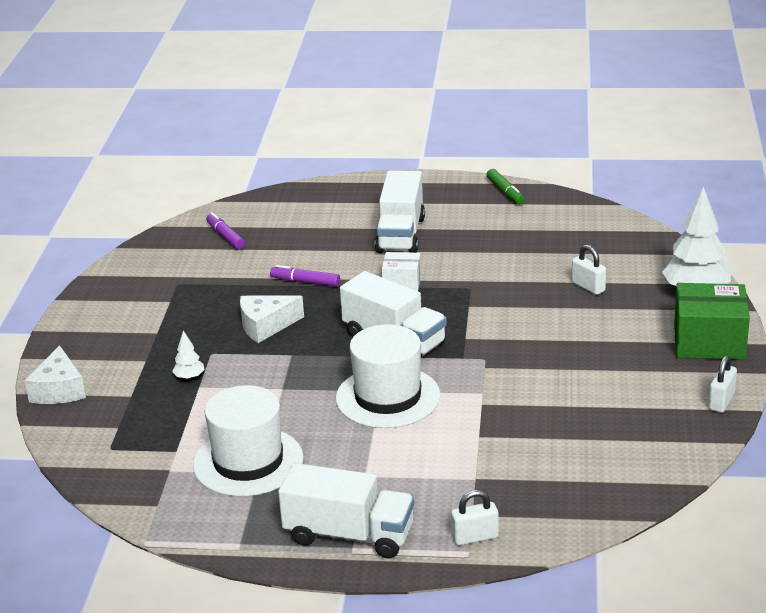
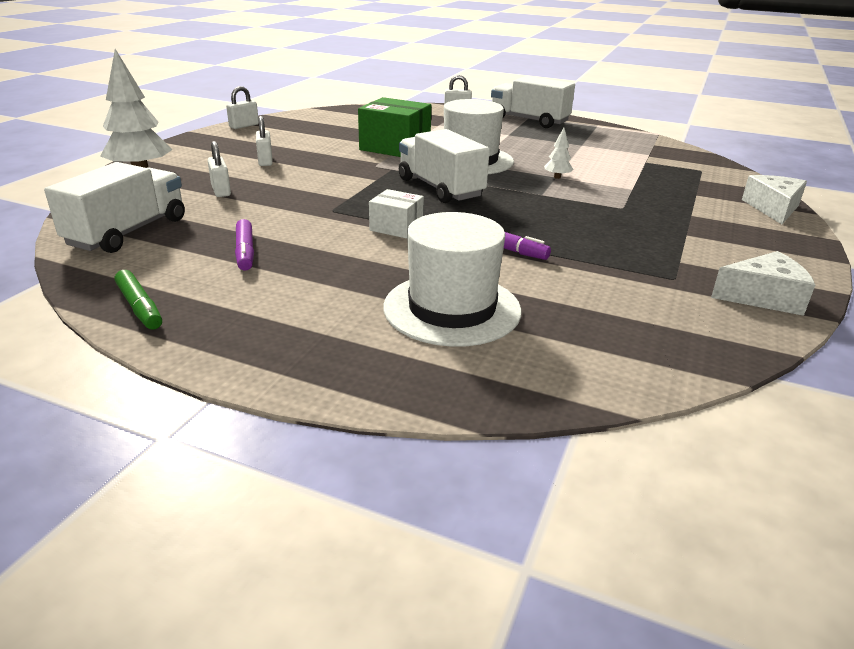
camera: 165 degrees left, 0 degrees up
(189, 377) = (642, 196): white tree -> white tree (557, 177)
(225, 236) = (610, 332): purple marker -> purple marker (245, 252)
(248, 462) = (589, 150): white hat -> white hat (452, 308)
(266, 326) = (563, 218): white cheese -> white cheese (763, 297)
(401, 235) = (351, 278): white truck -> white truck (128, 232)
(505, 192) = (140, 307): green marker -> green marker turned 150 degrees clockwise
(604, 338) = (265, 161): none -> white padlock
(709, 342) = (194, 147): green box -> green box (395, 147)

